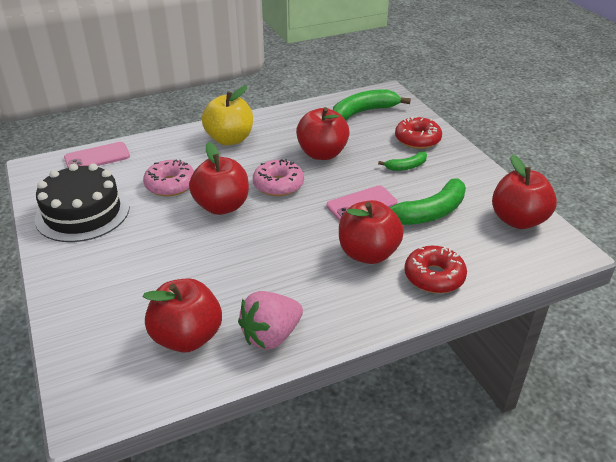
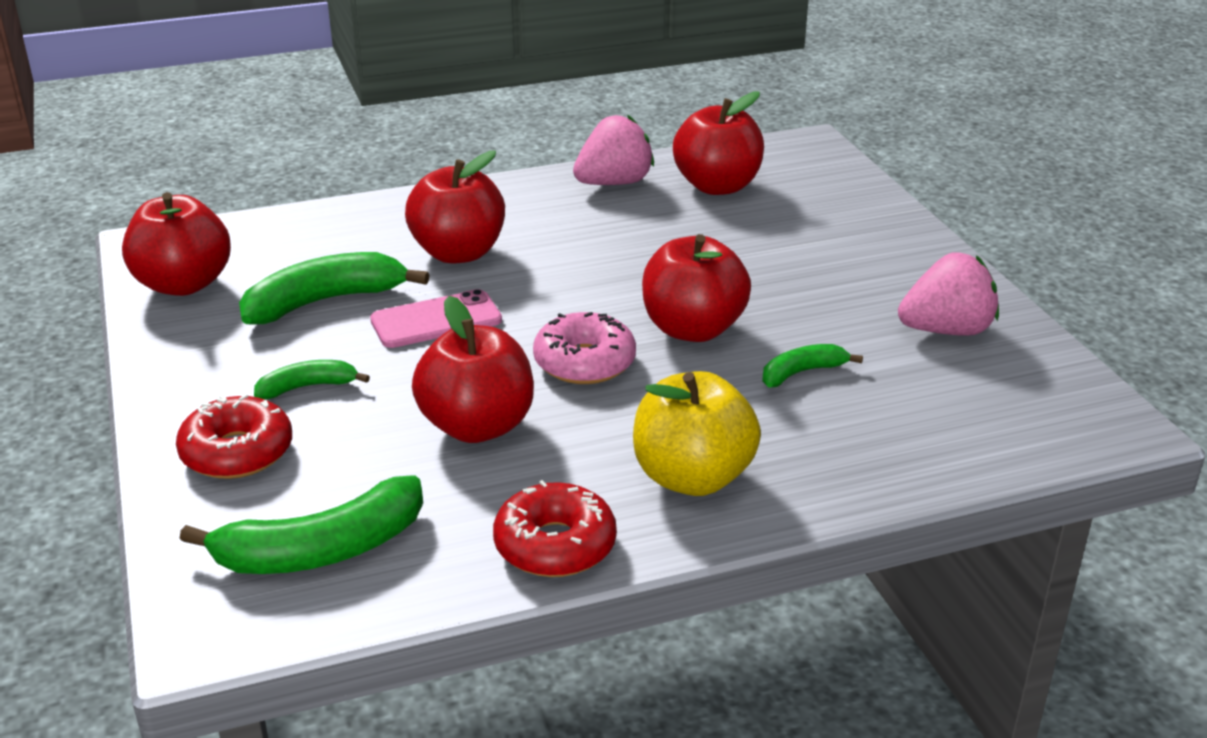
camera: 175 degrees left, 5 degrees down
(82, 213) = (946, 330): black cake -> pink strawberry
(97, 157) = (994, 444): pink phone -> none
(170, 185) = (802, 373): pink donut -> green banana
(434, 277) = (377, 224): red donut -> red donut (555, 545)

